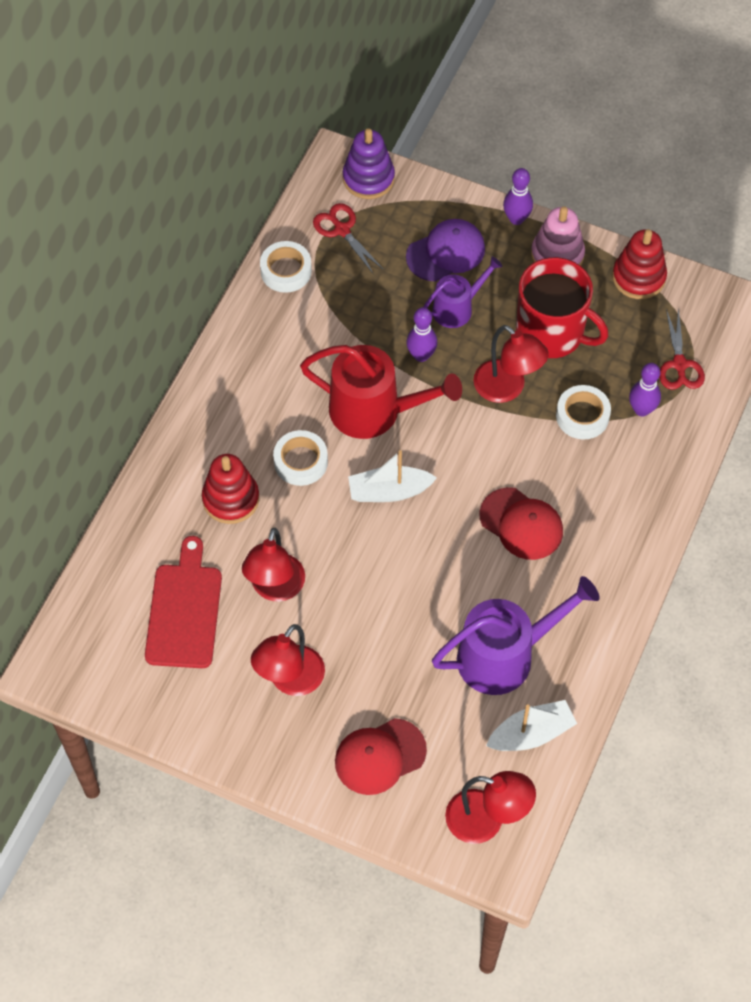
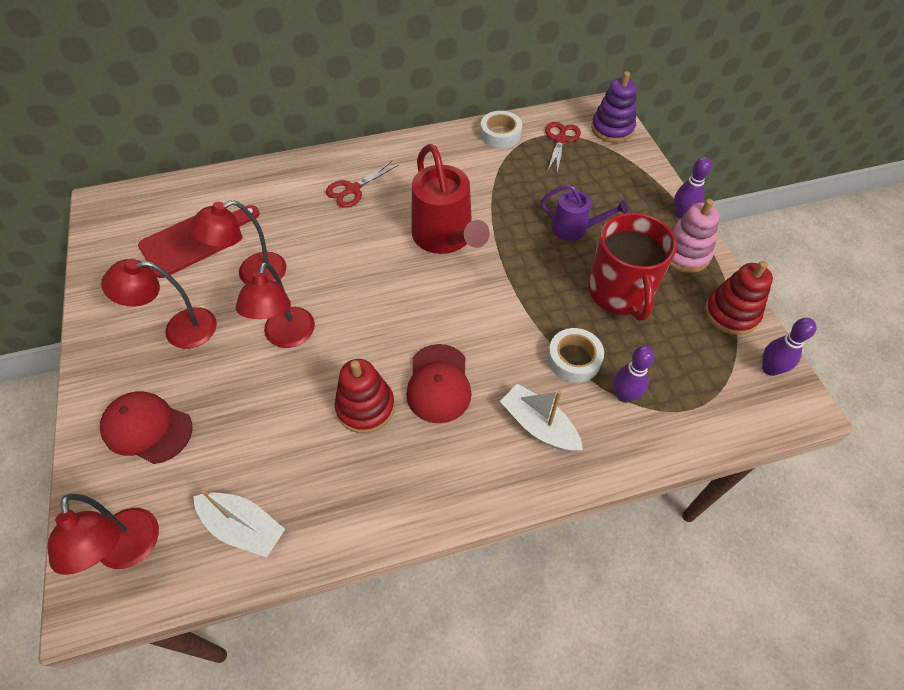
camera: 50 degrees right, 5 degrees down
(231, 499) = (304, 210): red stacking toy -> red stacking toy (365, 407)
(301, 462) = (367, 225): white tape -> none
(389, 491) = (389, 285): white boat -> white boat (538, 425)
(421, 355) = (516, 233): purple bowling pin -> purple bowling pin (770, 369)
(446, 252) = (609, 196): purple cap -> none
(504, 656) = (306, 454): purple watering can -> none
(507, 389) = (544, 297): red lamp -> red lamp (286, 337)
(679, 364) = (693, 393): red scissors -> red scissors (353, 189)

